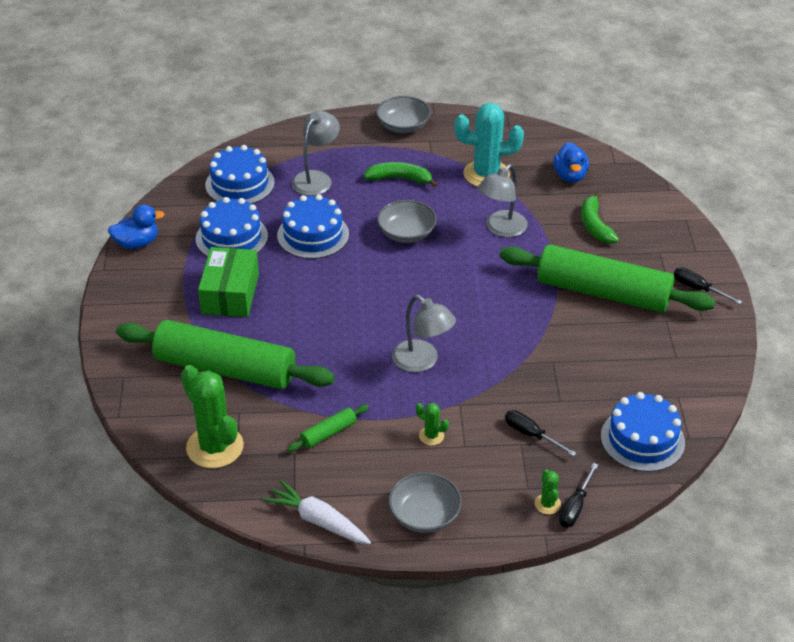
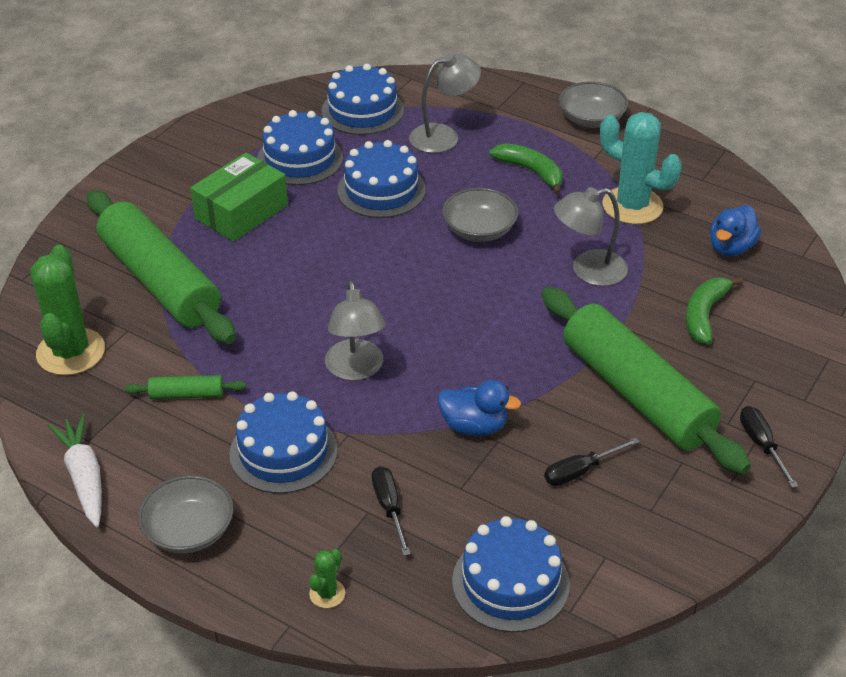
camera: 35 degrees right, 0 degrees up
(137, 243) = (208, 126): blue duck -> blue duck (474, 426)
(431, 436) = (283, 452): green cactus -> blue cake
(575, 507) = (354, 615): black screwdriver -> black screwdriver (580, 471)

